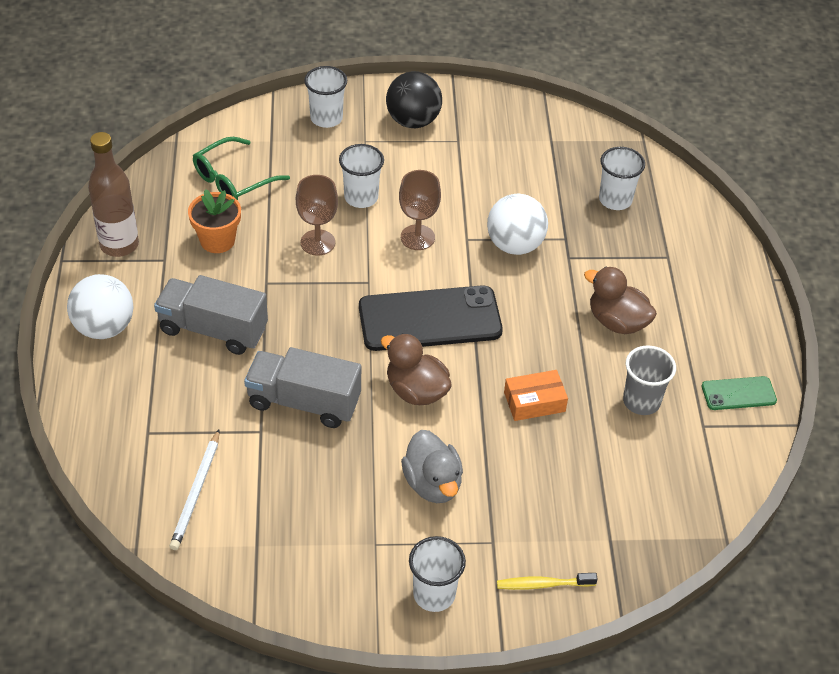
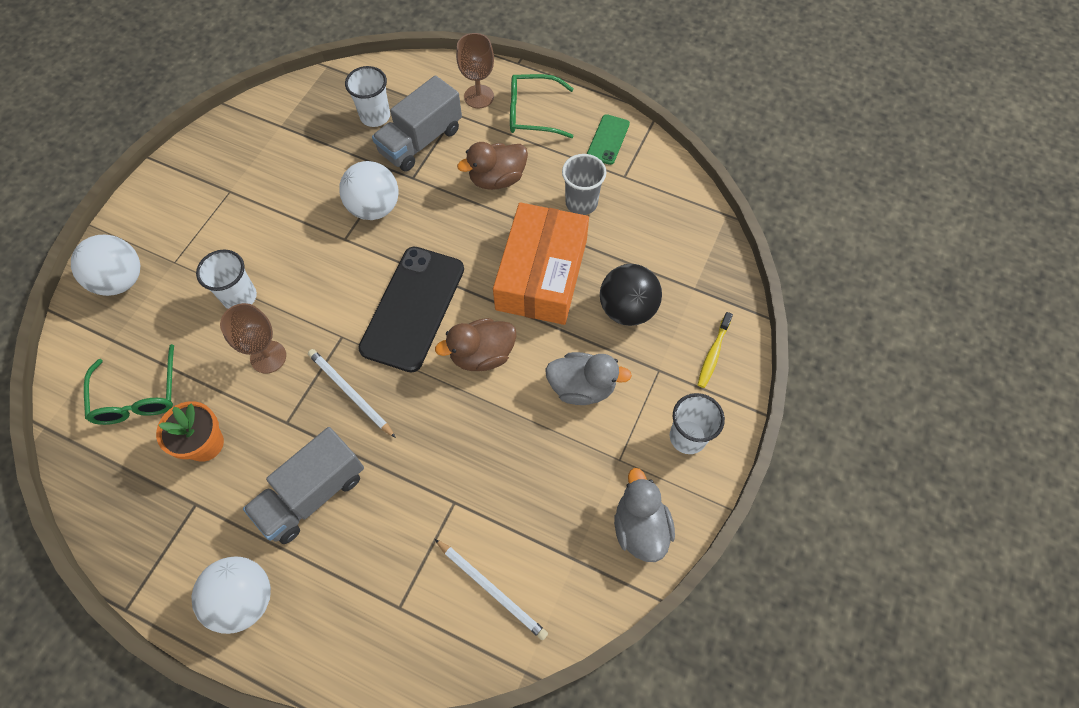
camera: 60 degrees left, 15 degrees up
(119, 245) = (145, 541): brown bottle -> none
(304, 402) = (443, 450): grey truck -> grey truck (421, 141)
(316, 587) = (640, 527): none -> grey duck
(318, 313) = (350, 393): none -> white pencil
(326, 118) = (121, 280): white cup -> white ball
(413, 121) = (179, 213): black ball -> black ball (627, 309)
(417, 237) = (317, 274): brown goblet -> brown goblet (479, 96)
(534, 402) = (542, 274): orange box -> orange box, size x2.13
(719, 318) = (533, 113): none -> green glasses

